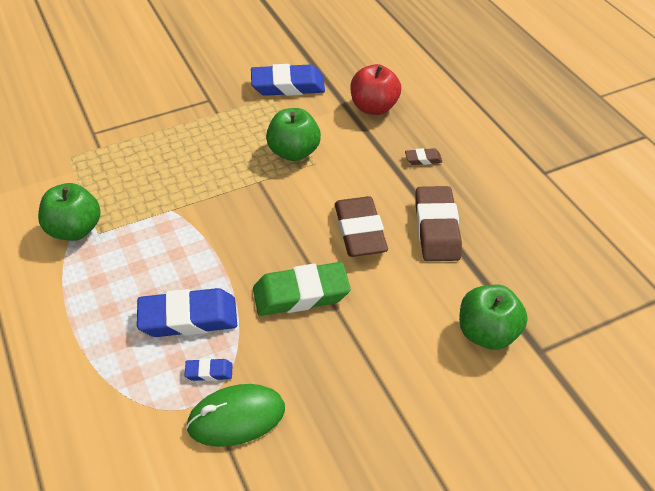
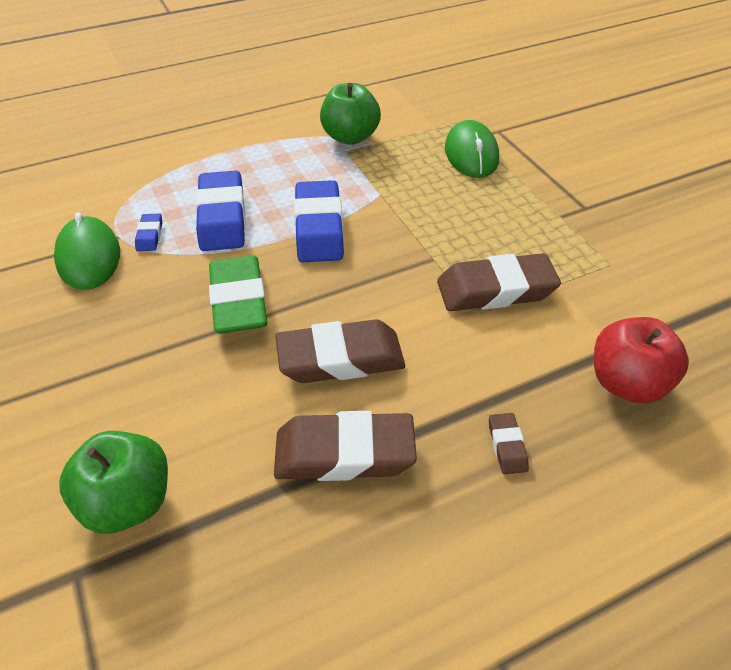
camera: 90 degrees right, 0 degrees up
(125, 151) = (471, 154): none -> green mouse
(288, 86) = (645, 280): blue eraser -> blue eraser (319, 228)
(294, 152) = (495, 289): green apple -> brown eraser

